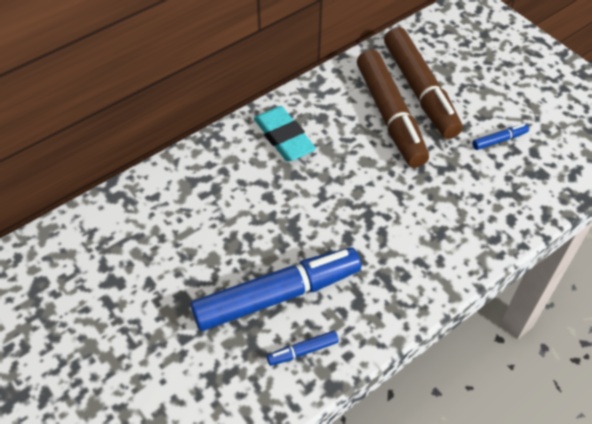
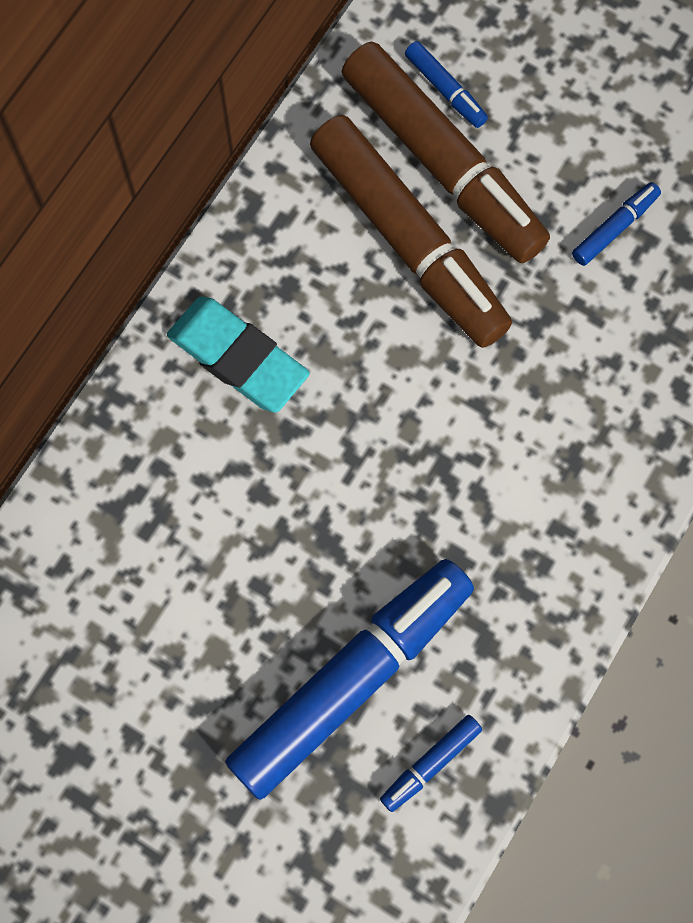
camera: 20 degrees left, 20 degrees up
(433, 63) = (445, 90): none -> blue marker

